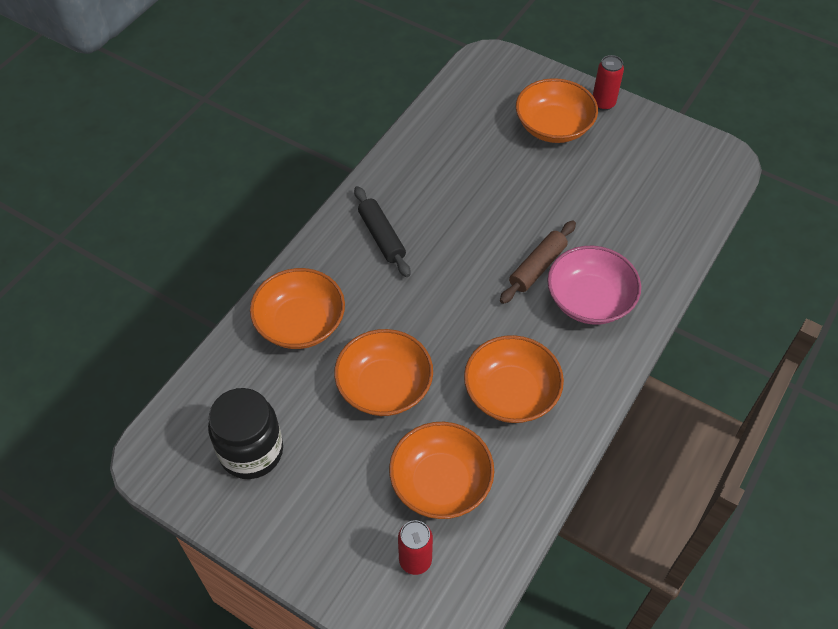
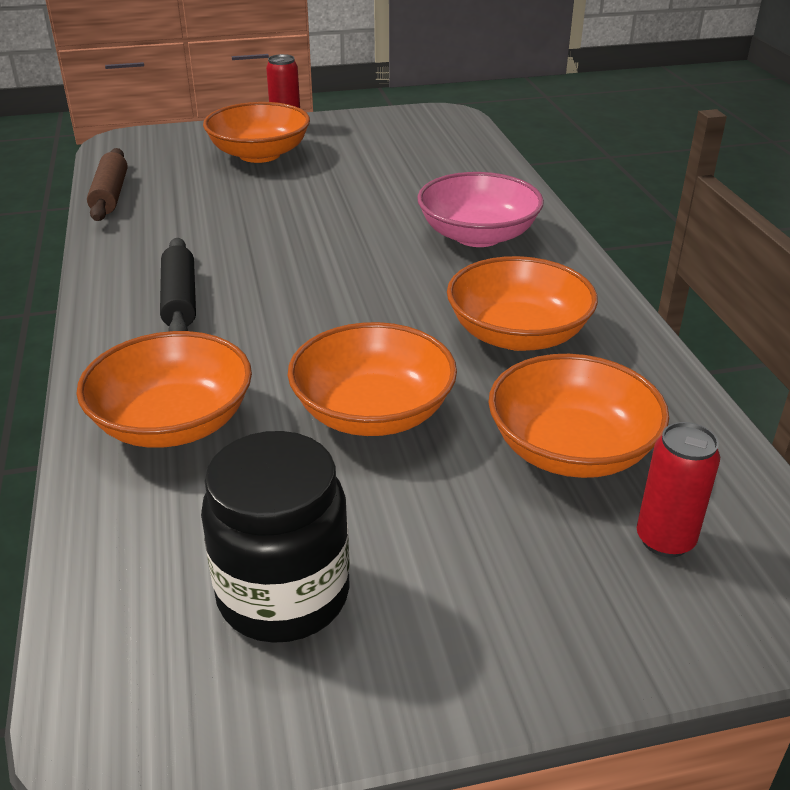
camera: 45 degrees left, 20 degrees down
(381, 237) = (179, 299): black rolling pin -> black rolling pin turned 60 degrees clockwise
(537, 267) = (392, 239): brown rolling pin -> brown rolling pin (110, 195)

